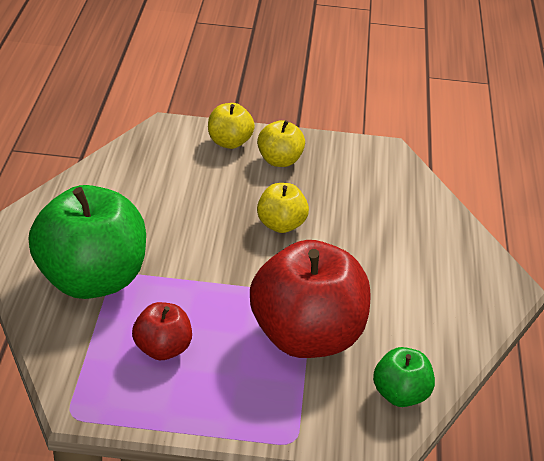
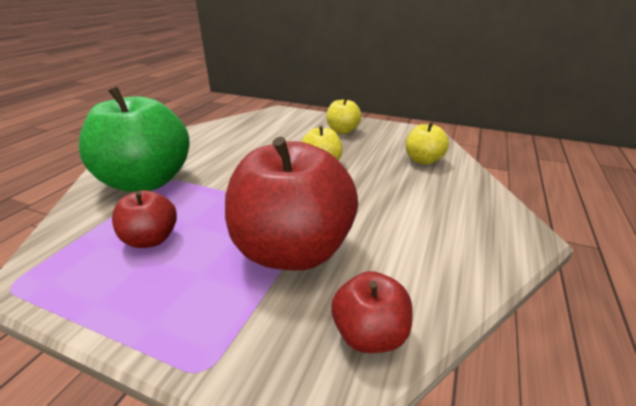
camera: 20 degrees right, 5 degrees down
(229, 142) = (313, 120): yellow apple -> yellow apple (423, 160)
(400, 395) = (369, 334): green apple -> red apple

